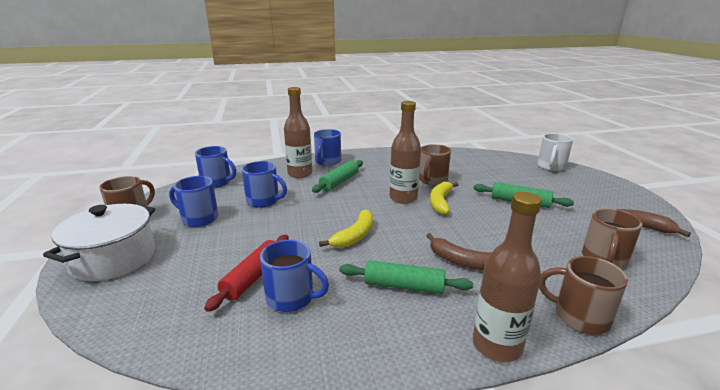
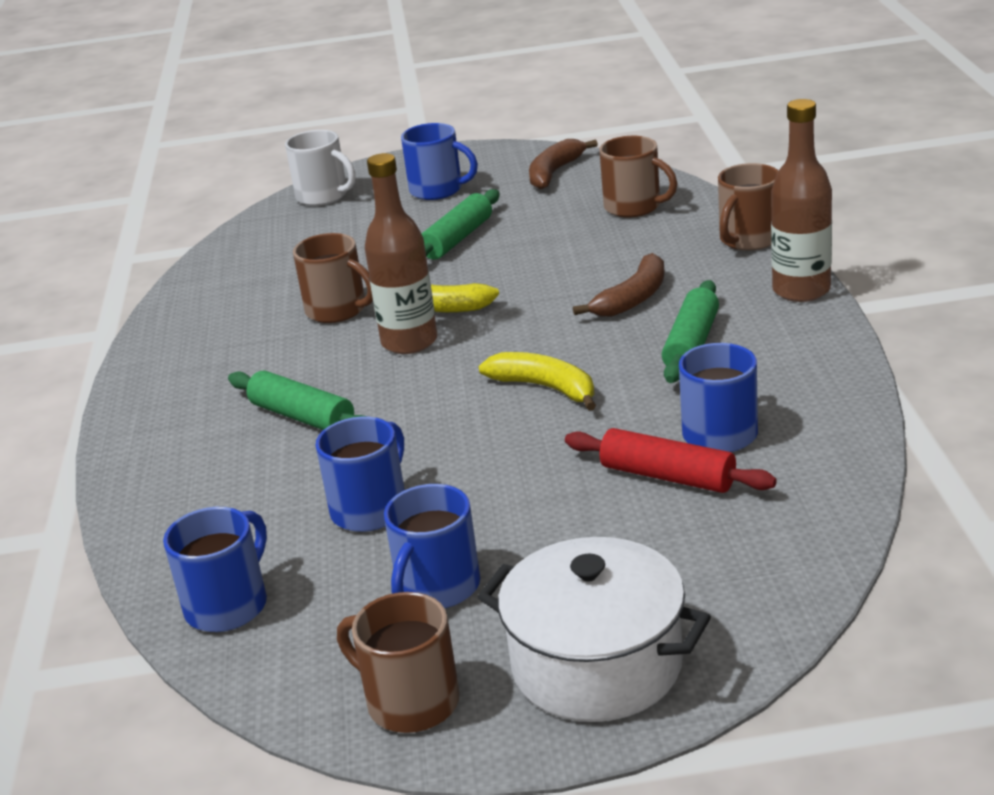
camera: 80 degrees left, 5 degrees up
(300, 174) = (228, 476): brown bottle -> none
(327, 162) = (166, 441): blue mug -> blue mug (438, 190)

